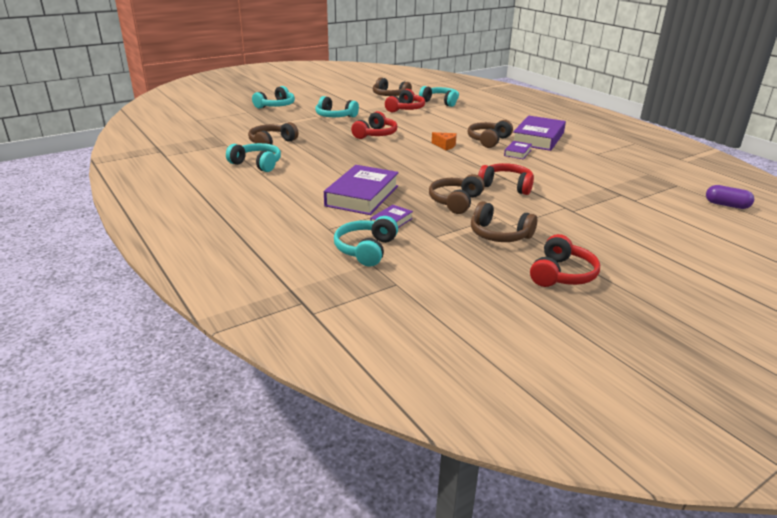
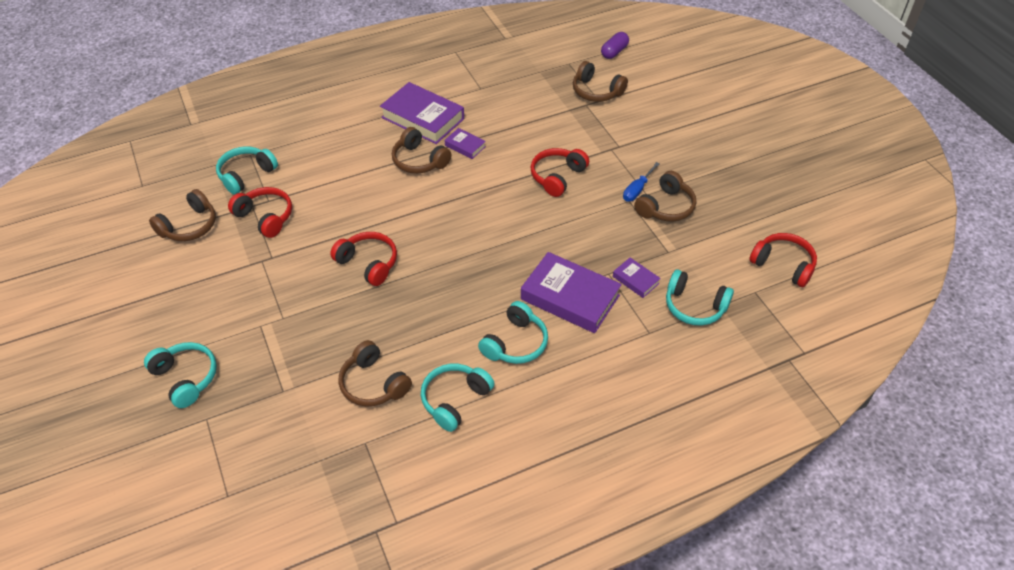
camera: 80 degrees left, 20 degrees up
(335, 116) = (272, 302): turquoise headphones -> turquoise headphones (515, 343)
(445, 145) = (428, 202): orange cheese -> none
(455, 202) = (592, 223): brown headphones -> brown headphones (596, 91)
(514, 220) = (637, 190): none -> blue screwdriver
(562, 274) = (734, 186): red headphones -> red headphones (783, 265)

